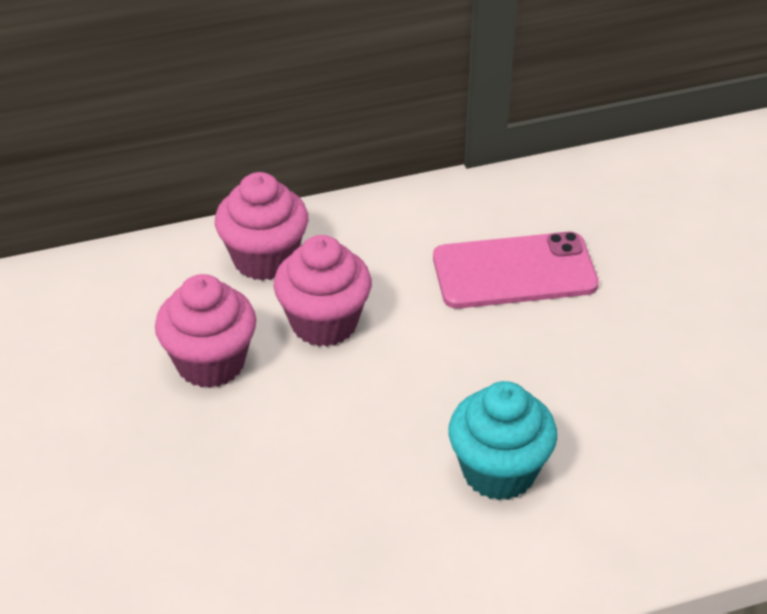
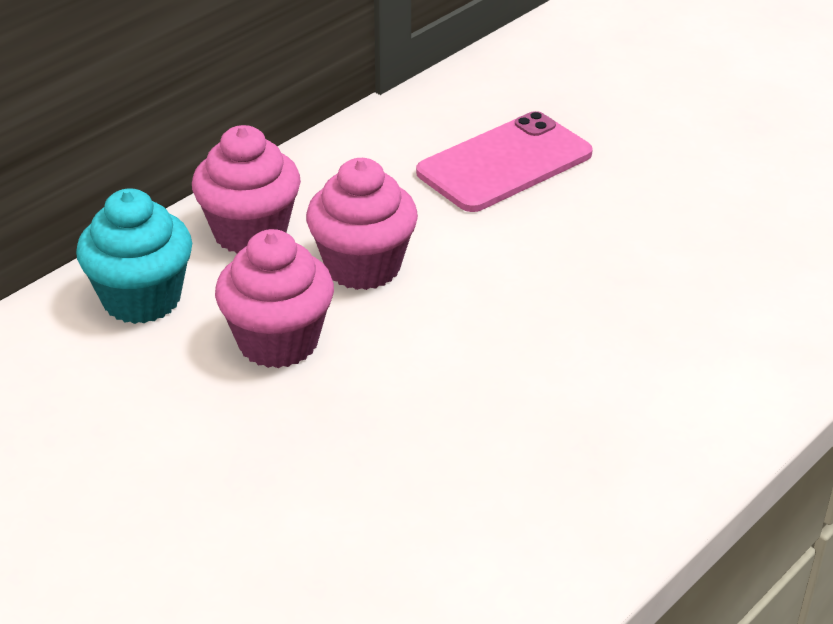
camera: 30 degrees left, 5 degrees down
(499, 471) = (641, 328): turquoise cupcake -> turquoise cupcake (142, 299)

